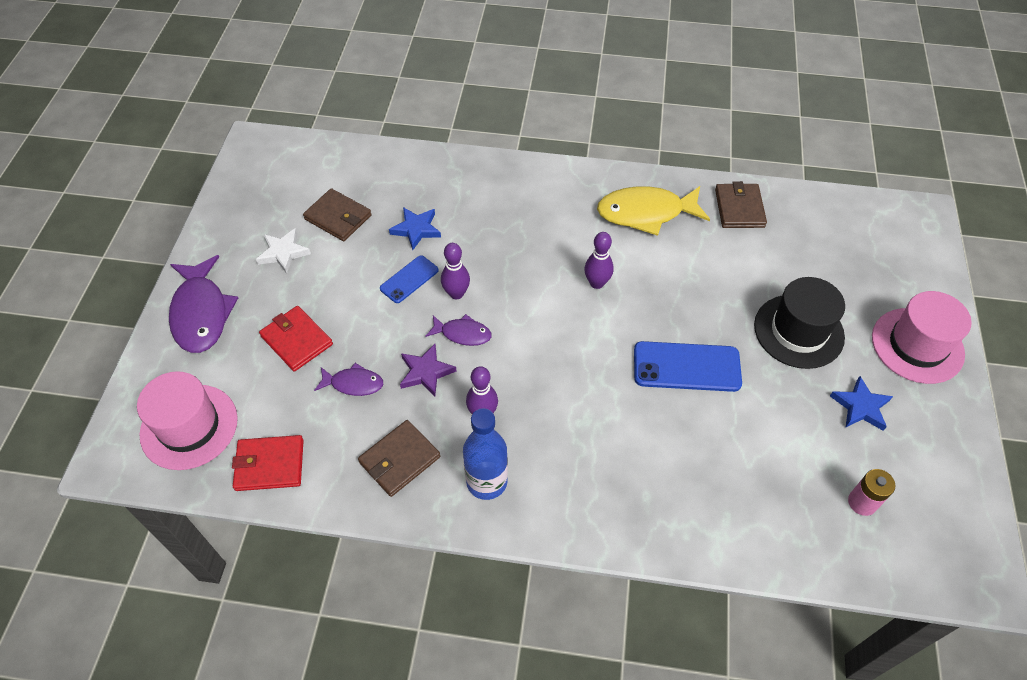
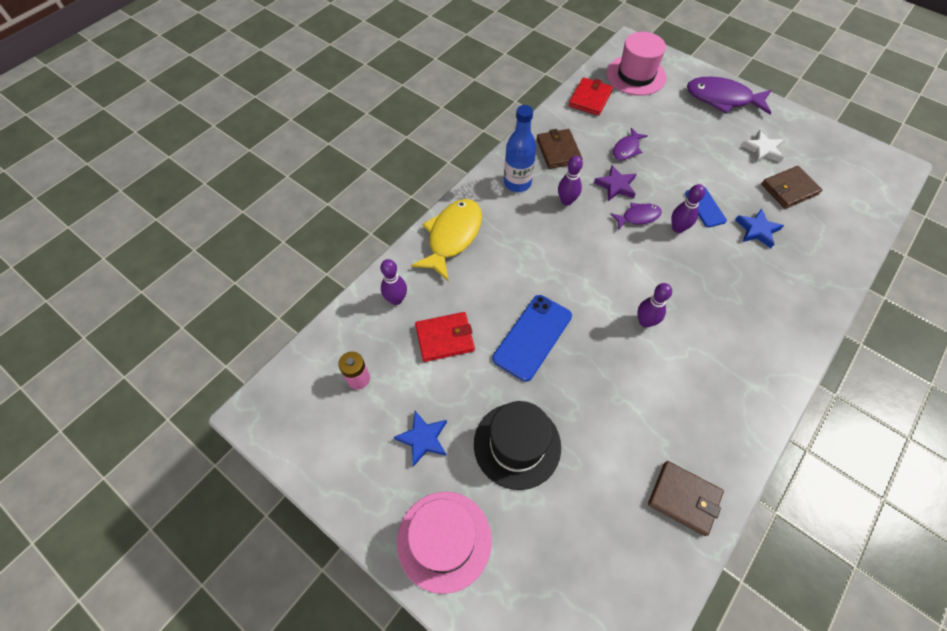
camera: 120 degrees right, 5 degrees up
(297, 340) = (677, 134): red wallet -> red wallet (445, 338)
(462, 334) = (638, 217): purple fish -> purple fish turned 150 degrees counterclockwise
(646, 213) = (711, 406): yellow fish -> yellow fish (452, 237)
(749, 524) = (396, 299): none -> purple bowling pin

